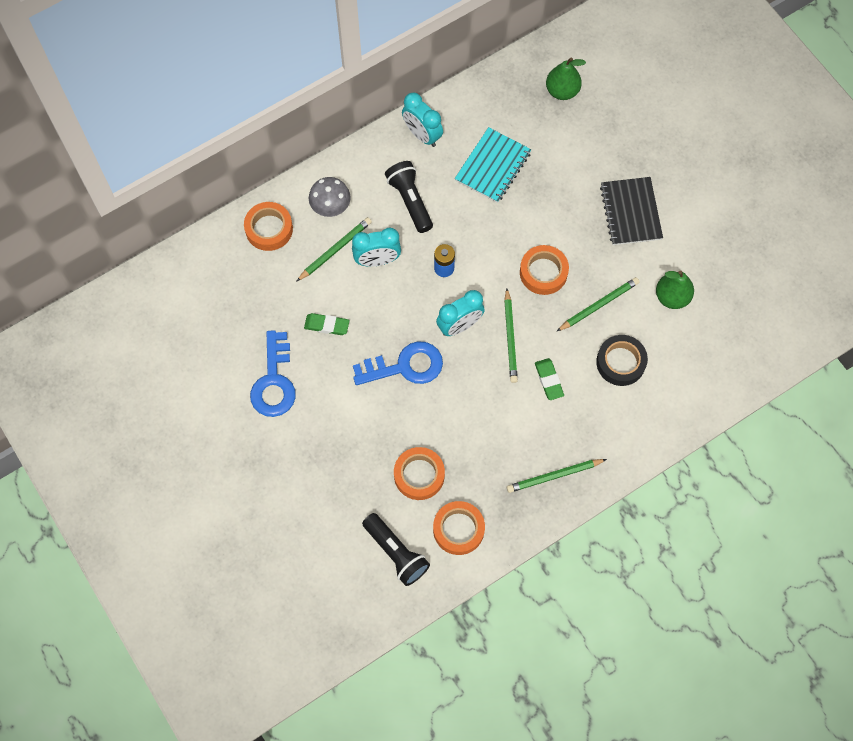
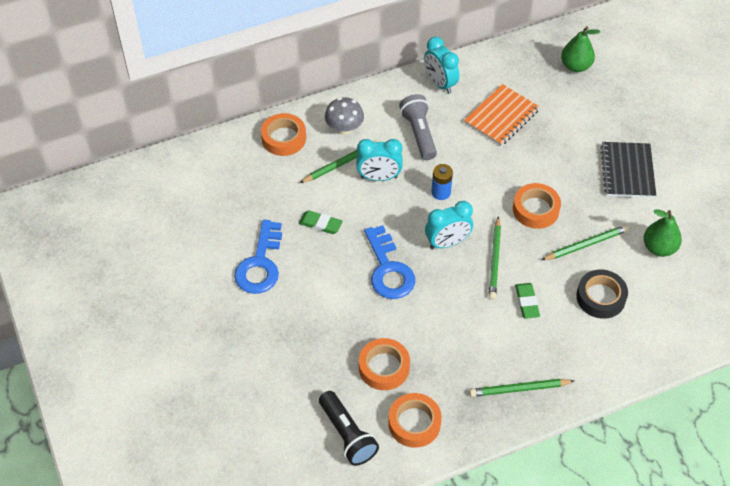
camera: 10 degrees right, 15 degrees down
(405, 366) = (388, 269): blue key -> blue key turned 75 degrees clockwise
(410, 201) = (419, 133): black flashlight -> grey flashlight
(493, 166) = (501, 116): turquoise notebook -> orange notebook

